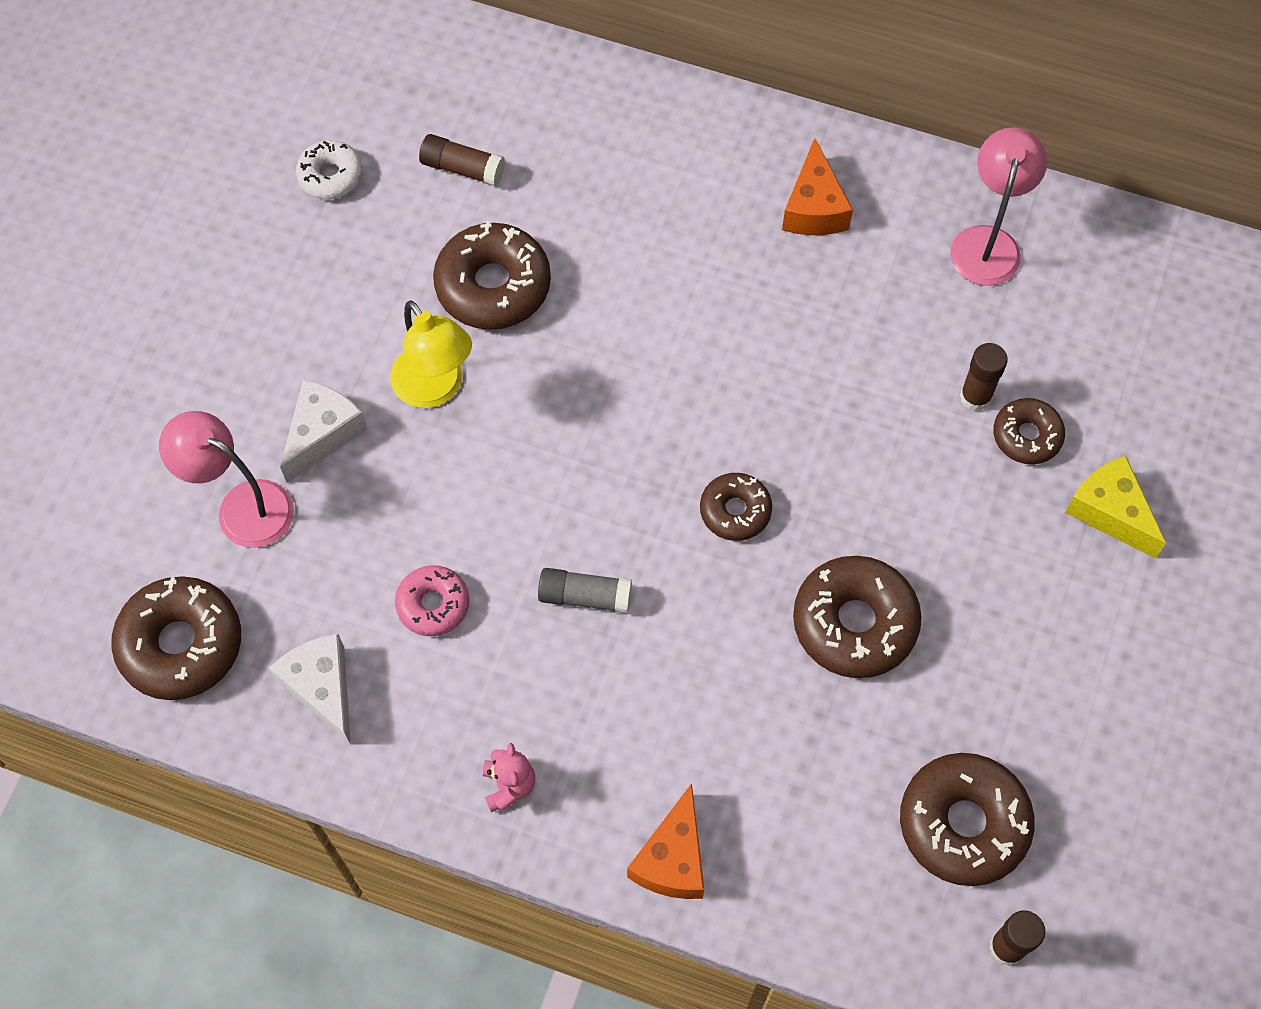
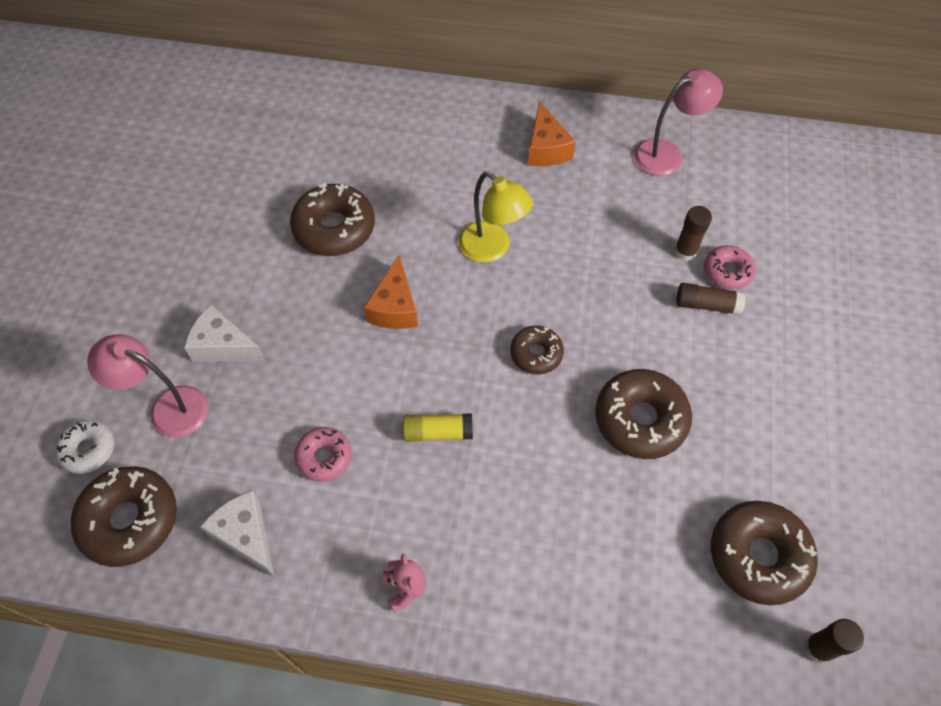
camera: 10 degrees left, 5 degrees down
(322, 434) = (223, 346): white cheese -> white cheese turned 90 degrees counterclockwise
(331, 176) = (208, 173): white donut -> white donut (88, 449)
(435, 389) = (303, 303): yellow lamp -> yellow lamp (492, 249)
(462, 168) = (301, 156): brown glue stick -> brown glue stick (707, 305)
(585, 596) = (438, 432): grey glue stick -> yellow glue stick
(673, 859) = (544, 624): orange cheese -> orange cheese (395, 307)
(987, 242) = (667, 154): pink lamp -> pink lamp turned 60 degrees clockwise
(1026, 436) = (727, 272): brown donut -> pink donut
(1109, 512) = (798, 314): yellow cheese -> none

